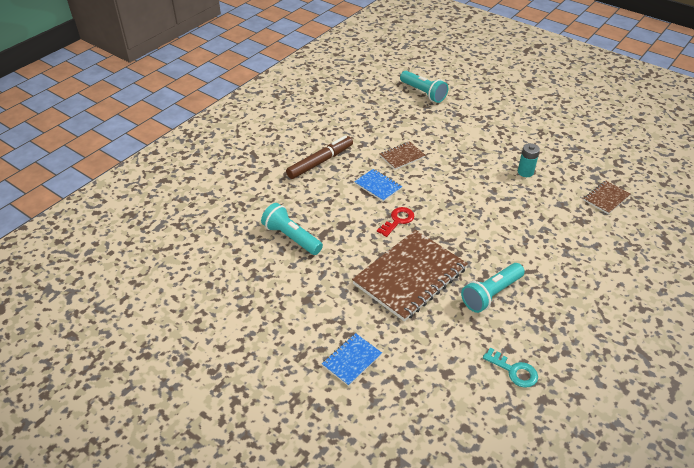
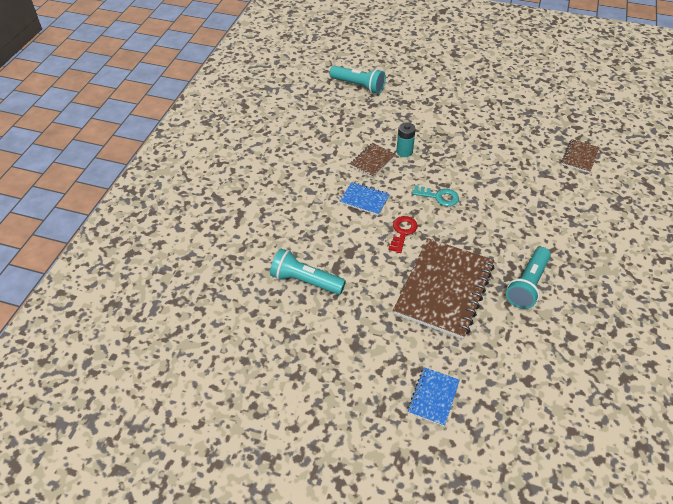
camera: 20 degrees left, 5 degrees up
(320, 162) = (292, 188): brown marker -> none
(514, 371) = (586, 357): turquoise key -> turquoise key (439, 197)
(525, 172) = (496, 148): turquoise battery -> turquoise battery (404, 152)

